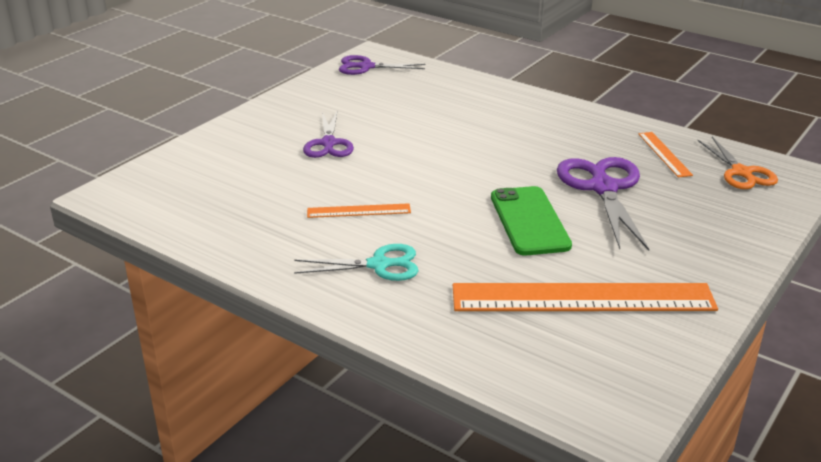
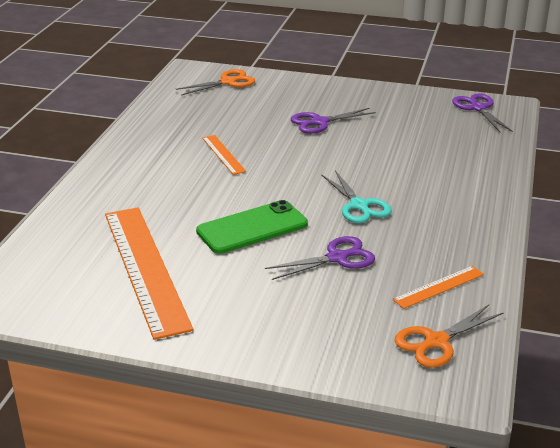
camera: 70 degrees right, 0 degrees up
(171, 177) = (228, 82): none -> orange scissors
(379, 265) = (152, 176): turquoise scissors -> turquoise scissors (359, 205)
(603, 188) = (337, 258): purple scissors -> purple scissors, size x0.64

